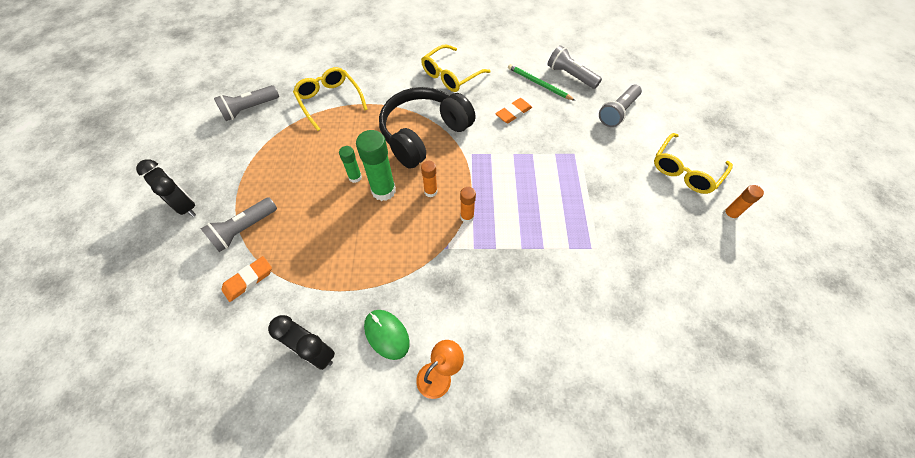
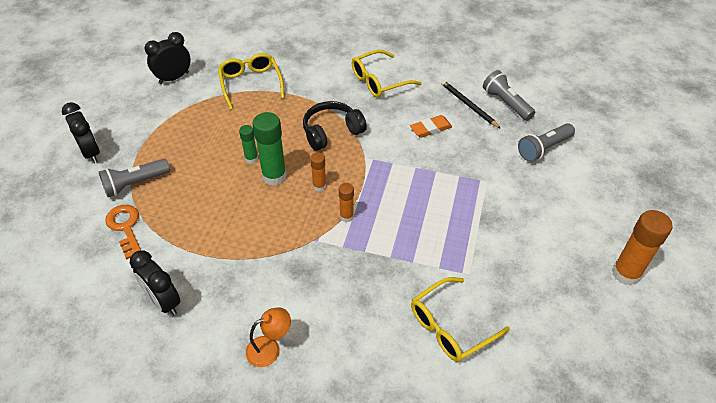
camera: 15 degrees right, 10 degrees down
(248, 280) = (125, 227): orange eraser -> orange key
(250, 109) = (174, 78): grey flashlight -> black clock
(386, 334) = (233, 302): green mouse -> none
(424, 134) = (332, 132): black headphones -> black headphones, size x0.66
(539, 84) = (468, 105): green pencil -> black pencil
(685, 171) = (595, 220): yellow glasses -> yellow glasses (450, 327)
(729, 215) = (626, 273): orange glue stick -> orange glue stick, size x1.81

